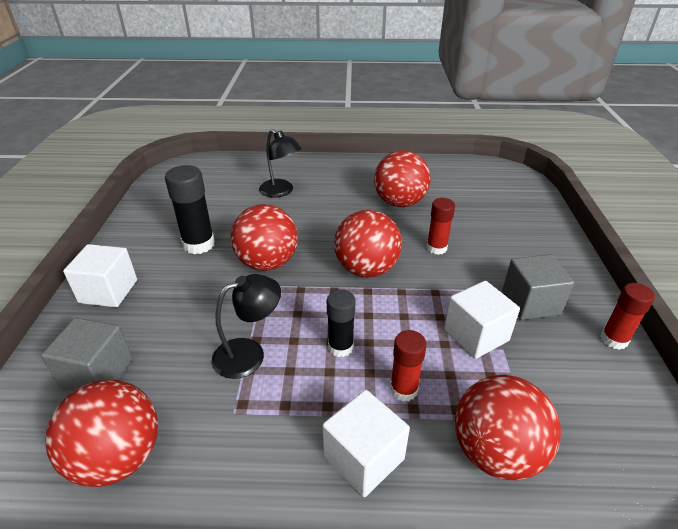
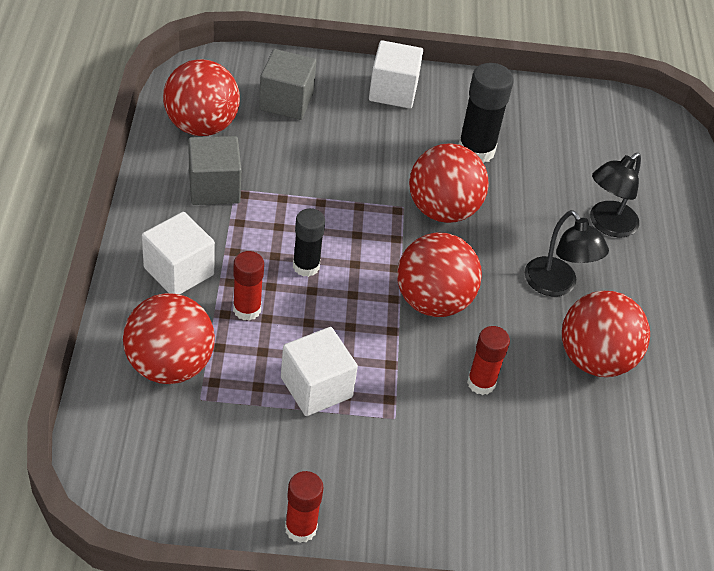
camera: 85 degrees right, 10 degrees up
(249, 354) = (301, 197): black lamp -> black lamp (556, 285)
(530, 303) = (369, 460): grey cube -> grey cube (214, 187)

